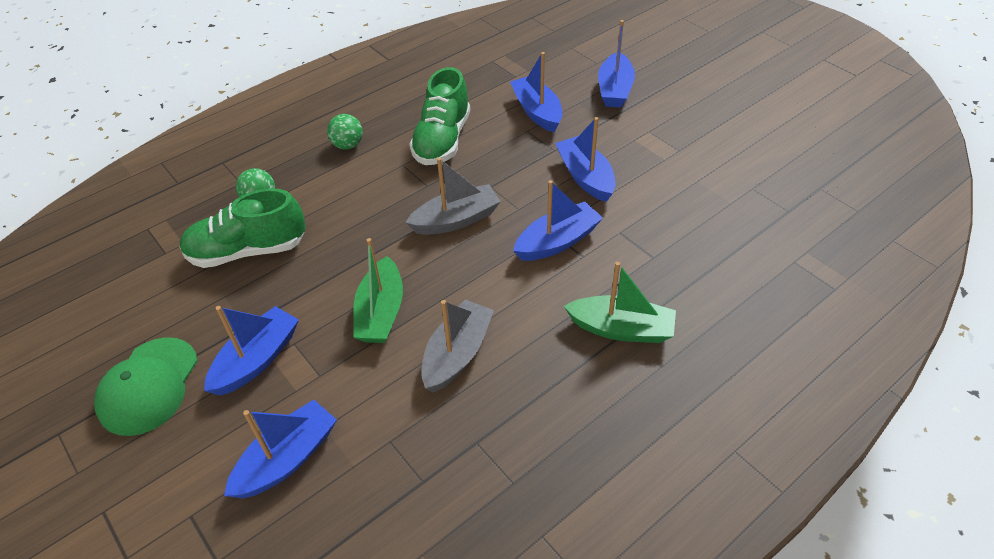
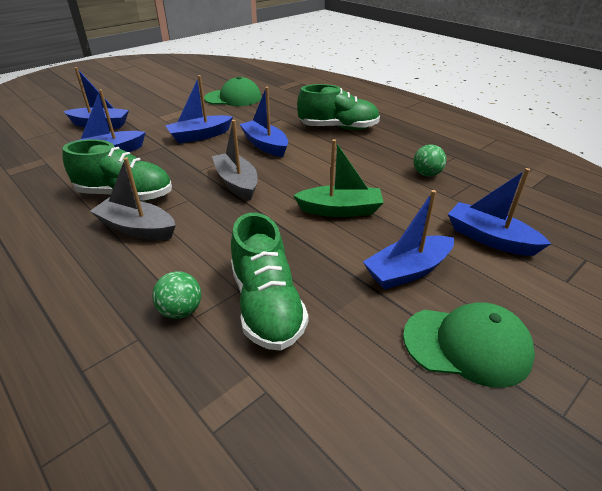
camera: 95 degrees left, 10 degrees down
(257, 360) = (407, 271): blue boat -> blue boat turned 60 degrees counterclockwise
(348, 145) = (102, 253): green ball -> green ball (426, 174)
(457, 354) = (371, 176): grey boat -> grey boat (137, 228)
(621, 329) = (338, 128): green boat -> green shoe
(732, 198) = (233, 98): none -> green cap

